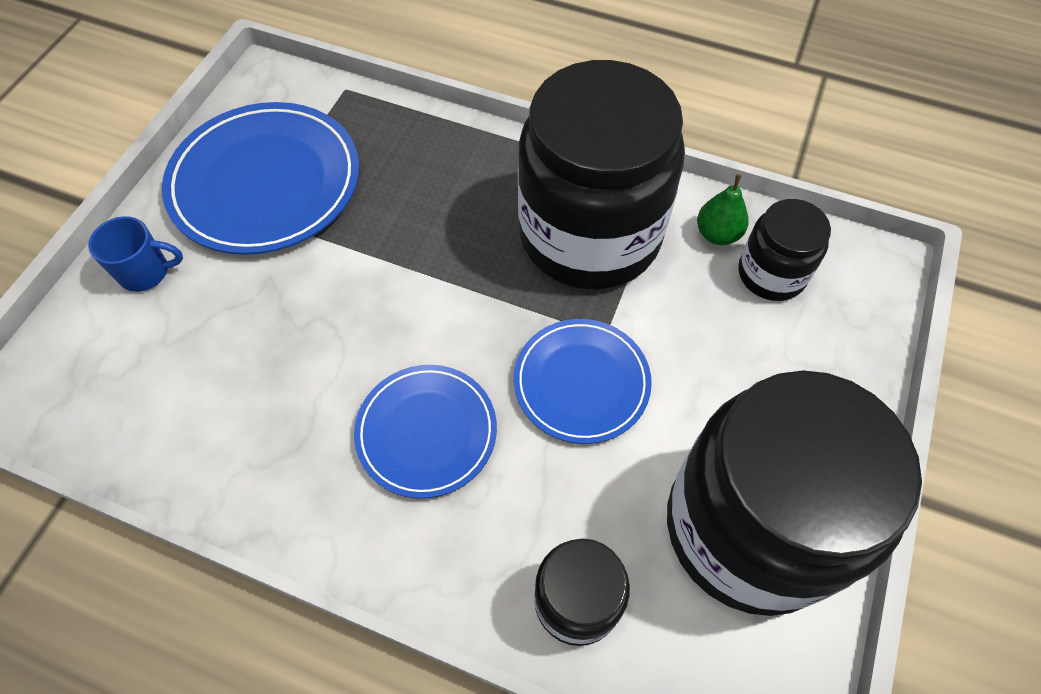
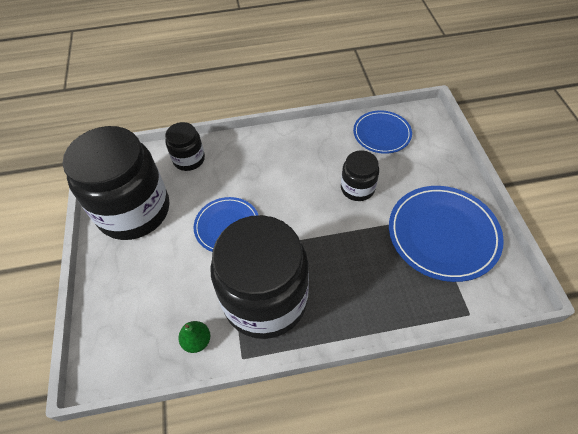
camera: 150 degrees right, 5 degrees down
(146, 272) = (440, 171): blue mug -> none
(426, 432) = (276, 177): blue plate -> blue plate (382, 134)
(771, 274) = (158, 332): black jar -> black jar (357, 188)

